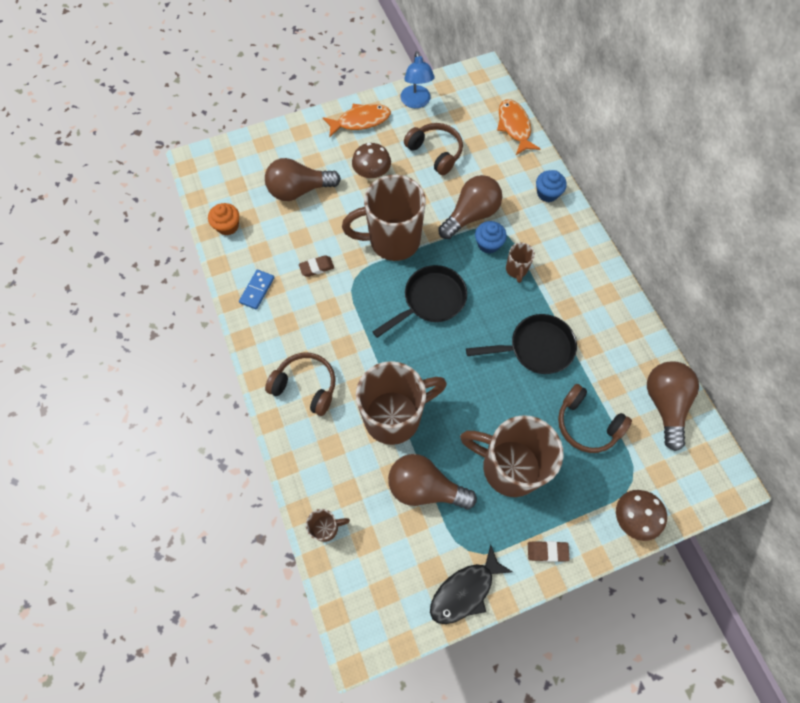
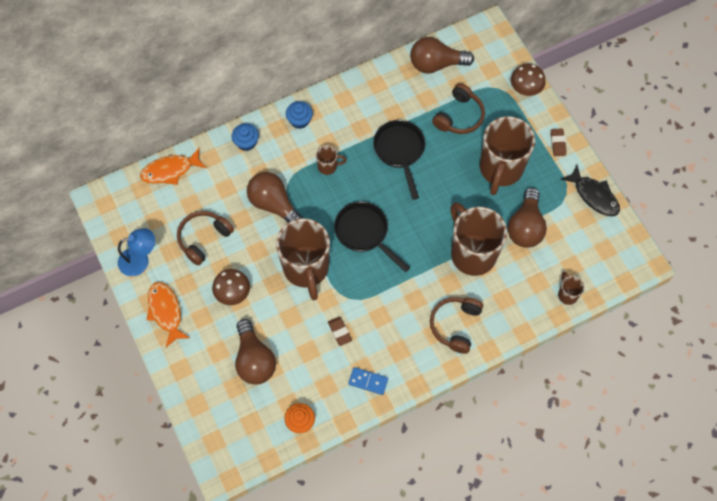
camera: 95 degrees left, 0 degrees up
(488, 244) = (303, 189): blue cupcake -> blue cupcake (299, 120)

